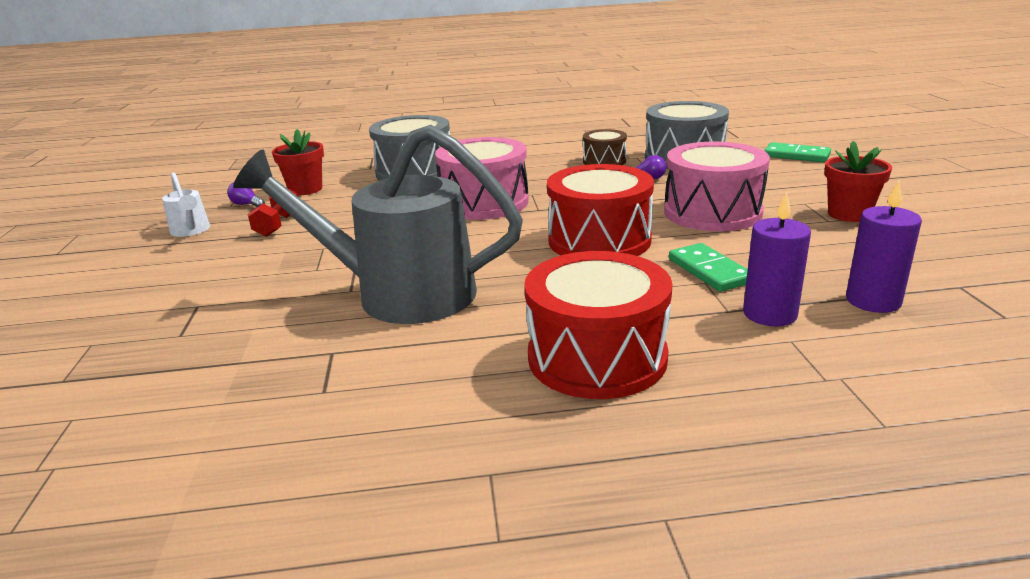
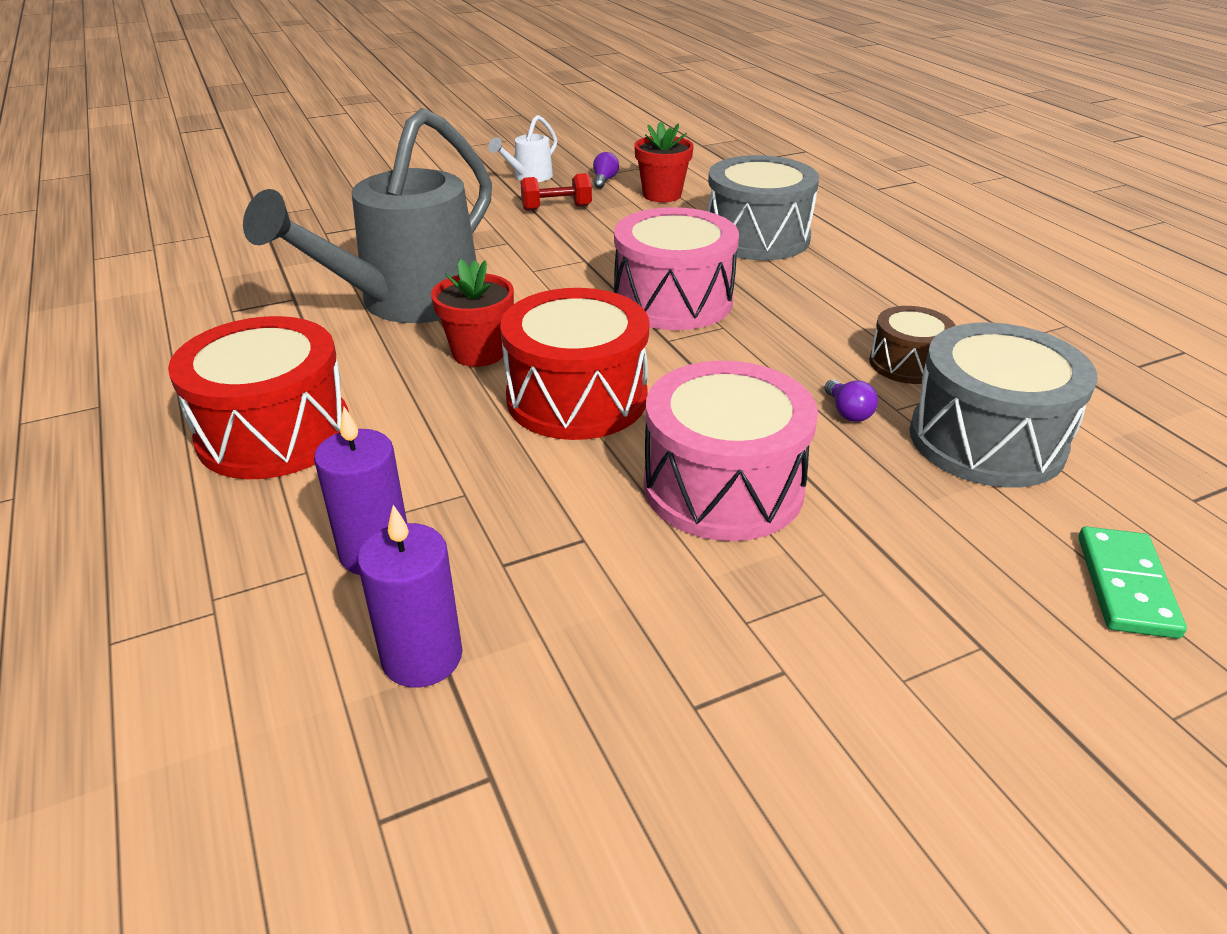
camera: 70 degrees right, 10 degrees up
(399, 294) = (407, 303): grey watering can -> grey watering can turned 135 degrees counterclockwise
(709, 271) = (499, 495): green domino -> none
(849, 214) = (790, 651): red flower pot -> red flower pot (478, 353)

